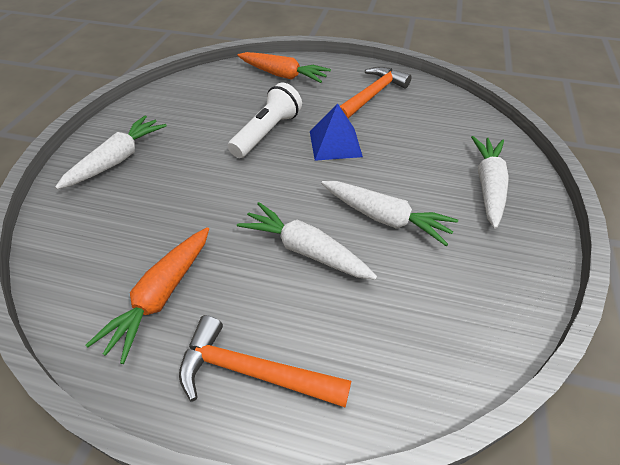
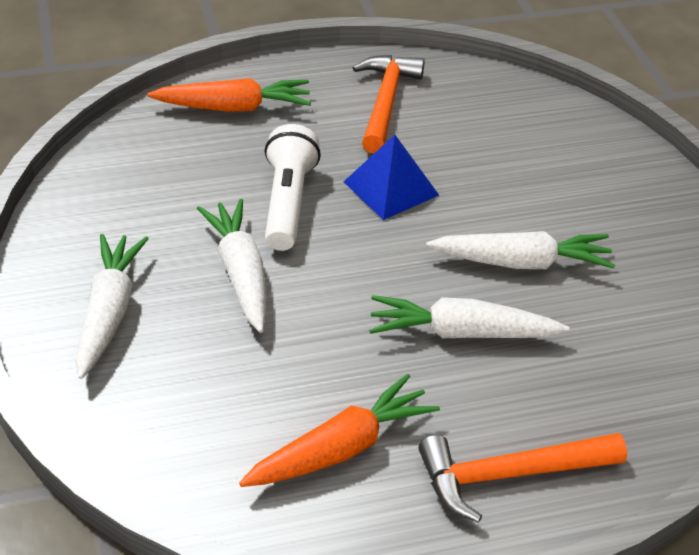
camera: 30 degrees left, 5 degrees down
(161, 296) = (341, 448): orange carrot -> orange carrot turned 120 degrees counterclockwise
(488, 186) = (606, 183): white carrot -> white carrot (240, 273)

